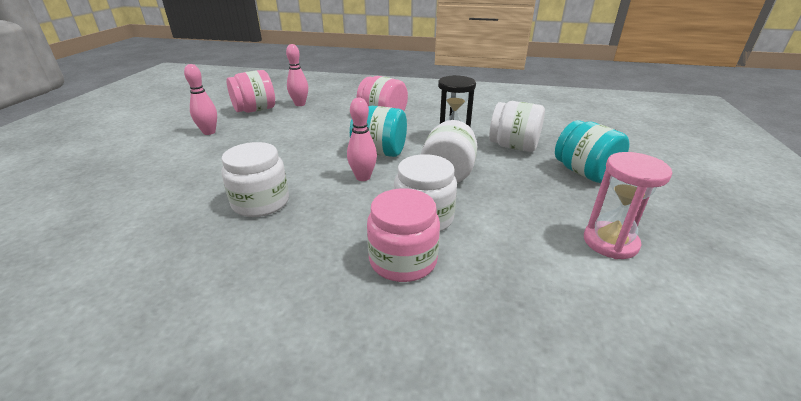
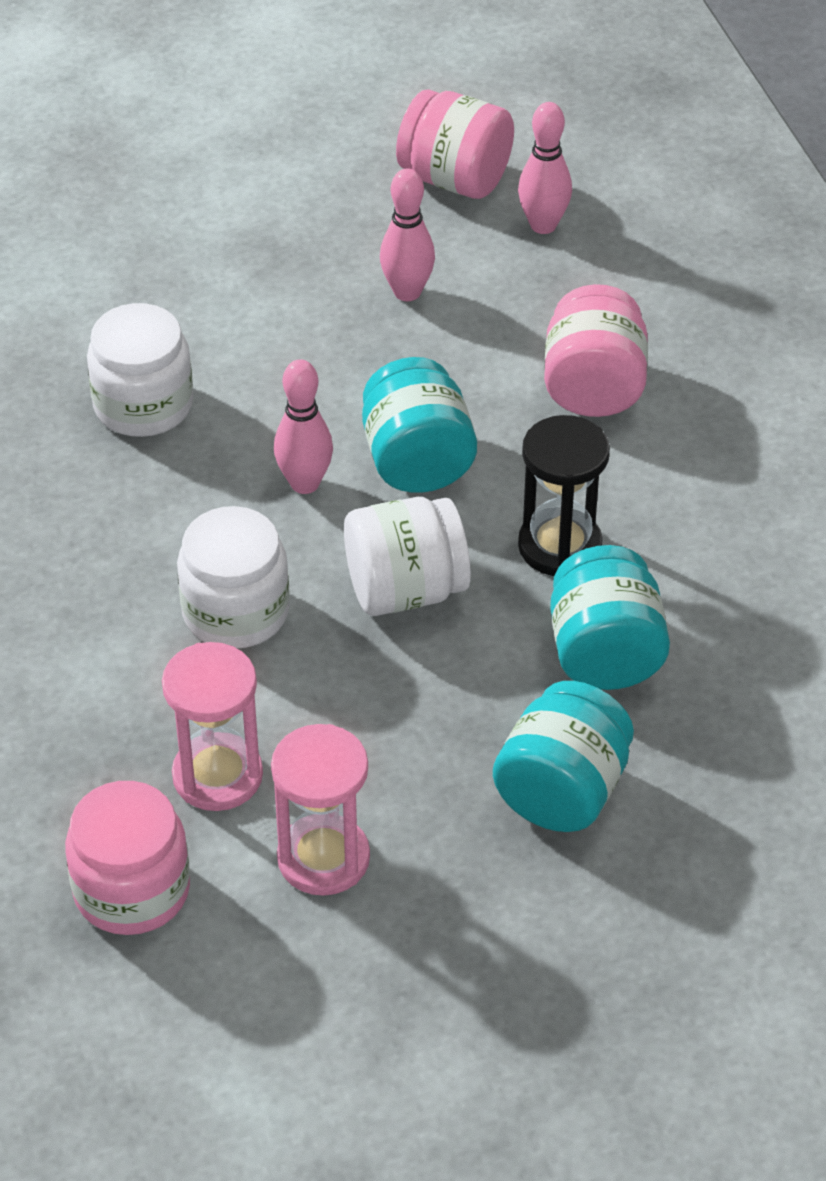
camera: 60 degrees right, 15 degrees up
(209, 132) = (308, 187): pink bowling pin -> pink bowling pin (407, 292)
(403, 260) = (117, 629): pink jar -> pink jar (132, 890)
(513, 146) = (605, 653): white jar -> turquoise jar
(536, 259) = (217, 776): none -> pink hourglass

